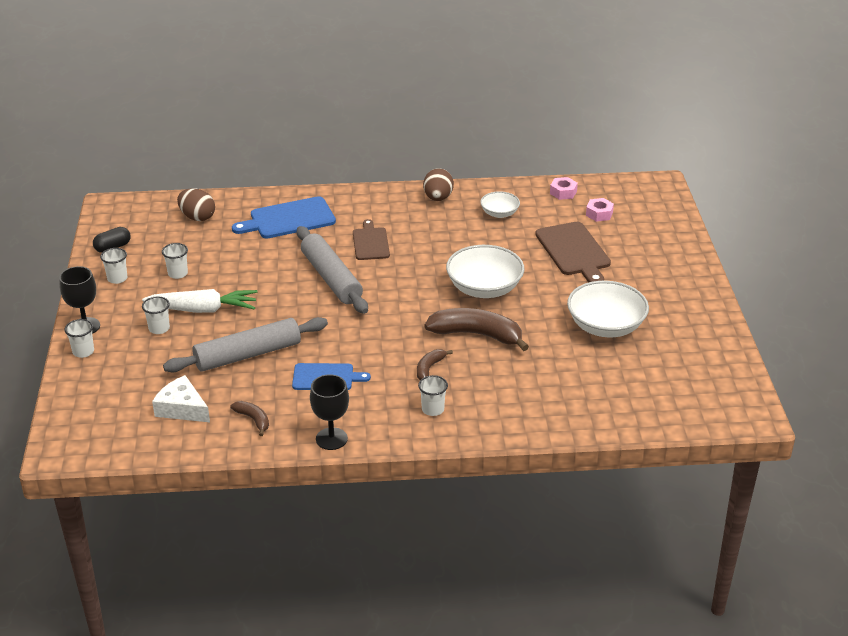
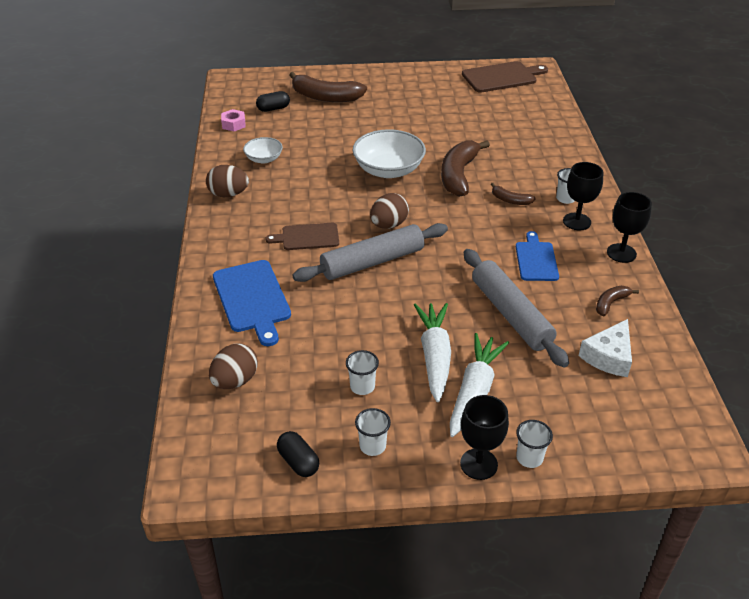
camera: 90 degrees left, 5 degrees up
(159, 328) = (474, 391): white cup -> white carrot
(387, 288) = (389, 225): none -> brown egg
(389, 413) = (577, 221): none -> black goblet
(574, 251) = (332, 123): brown cutting board -> brown cutting board (502, 77)
(599, 214) = (273, 109): pink nut -> black capsule
(605, 326) = (440, 115): white bowl -> none
(631, 246) = (325, 97): none -> brown banana

